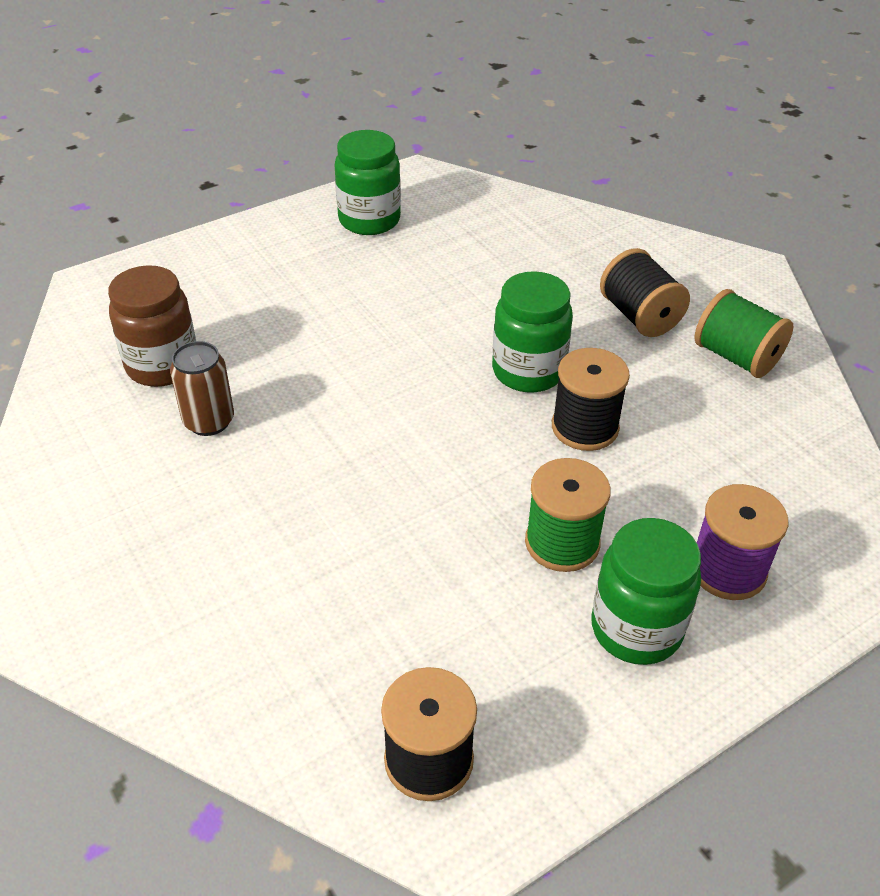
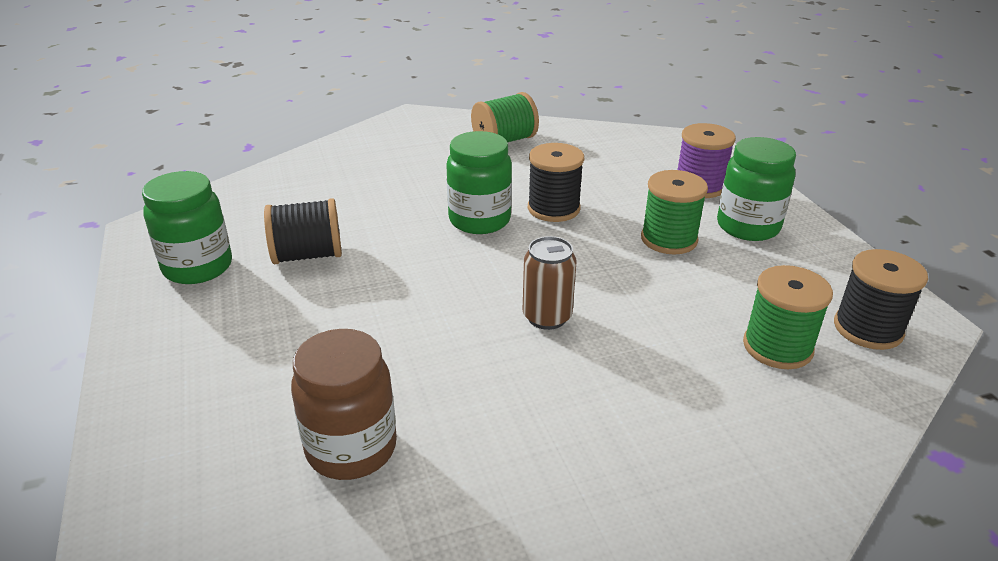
camera: 75 degrees left, 10 degrees down
(209, 421) = (466, 415): brown can -> brown can (547, 317)
(363, 656) = (777, 347): none -> green spool
(639, 316) = (440, 164): black spool -> black spool (308, 255)

